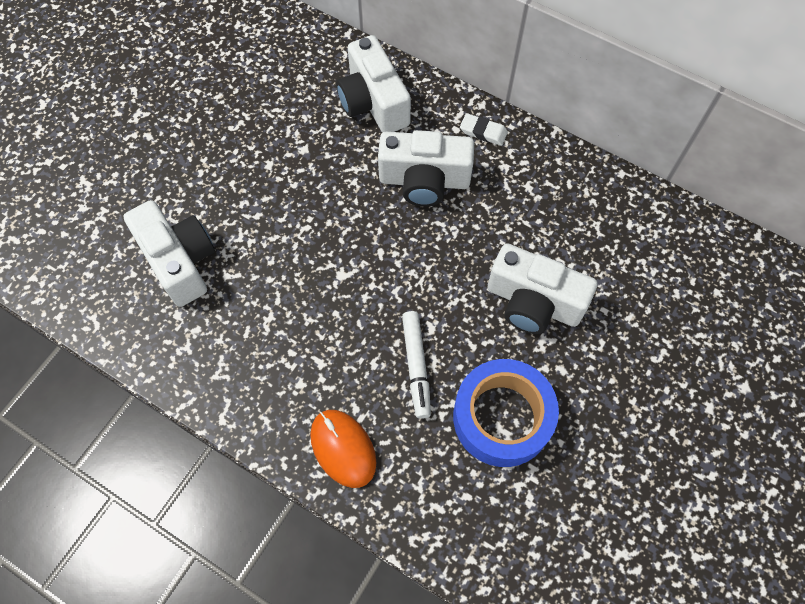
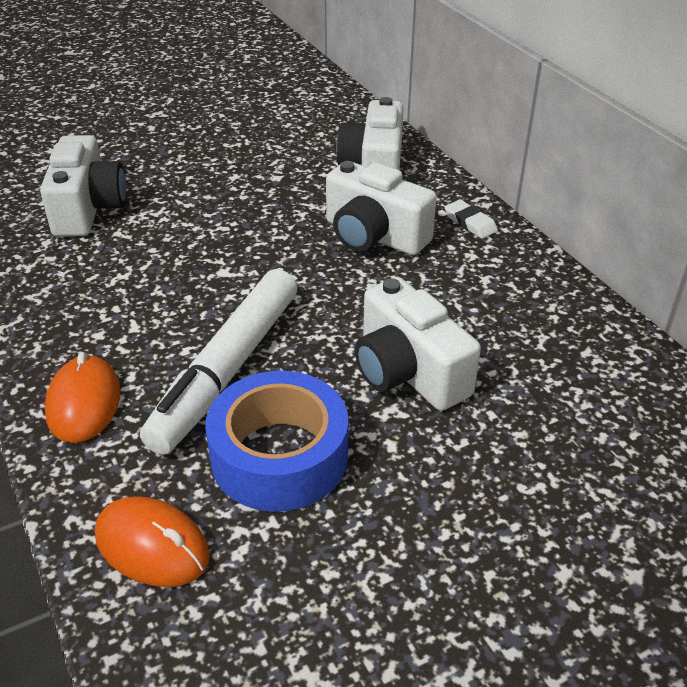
camera: 30 degrees right, 25 degrees down
(416, 366) = (227, 370): white marker -> white marker, size x1.81
(477, 528) = (152, 546): none -> orange mouse

